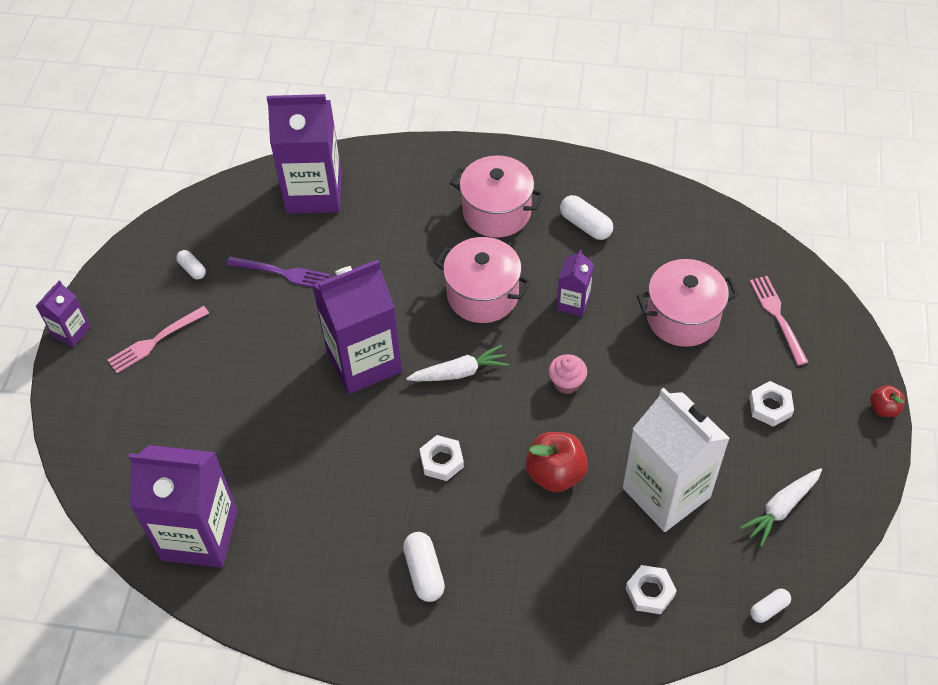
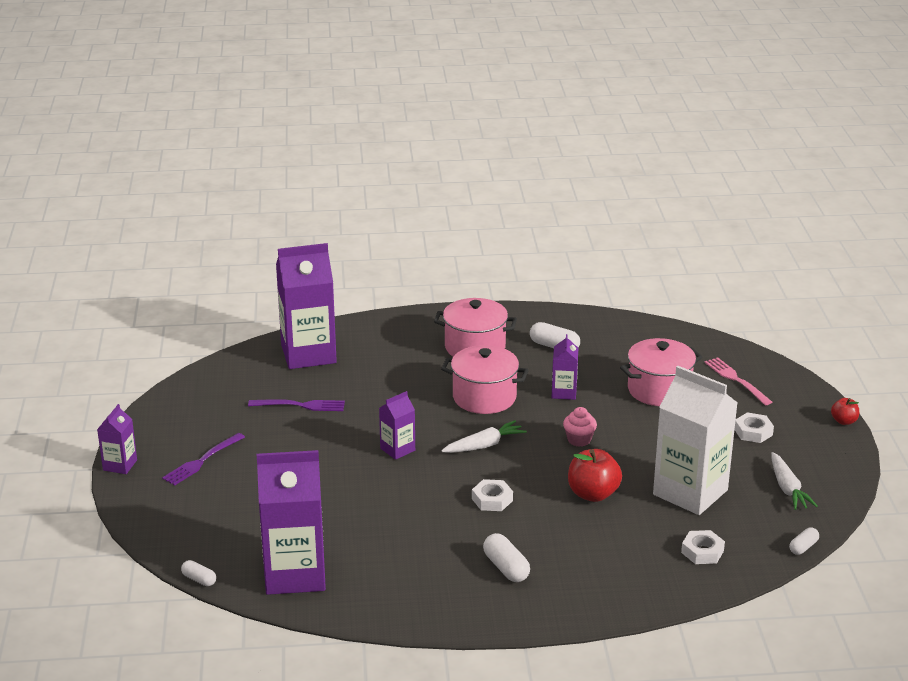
camera: 15 degrees left, 25 degrees down
(156, 341) = (202, 461): pink fork -> purple fork
(192, 269) = (217, 413): white capsule -> white capsule (199, 579)
(364, 361) = (397, 449): purple carton -> purple carton, size x0.48
(781, 508) = (787, 488): white carrot -> white carrot turned 45 degrees counterclockwise

